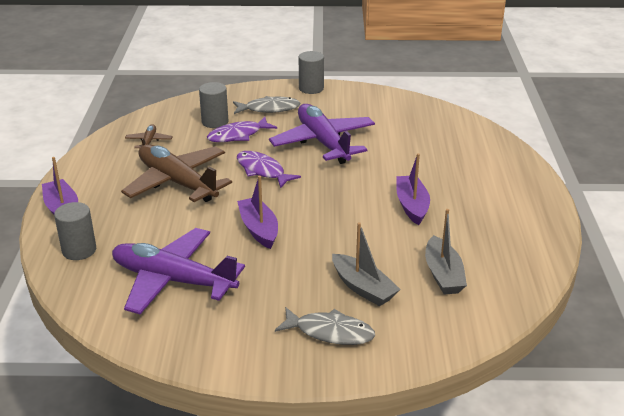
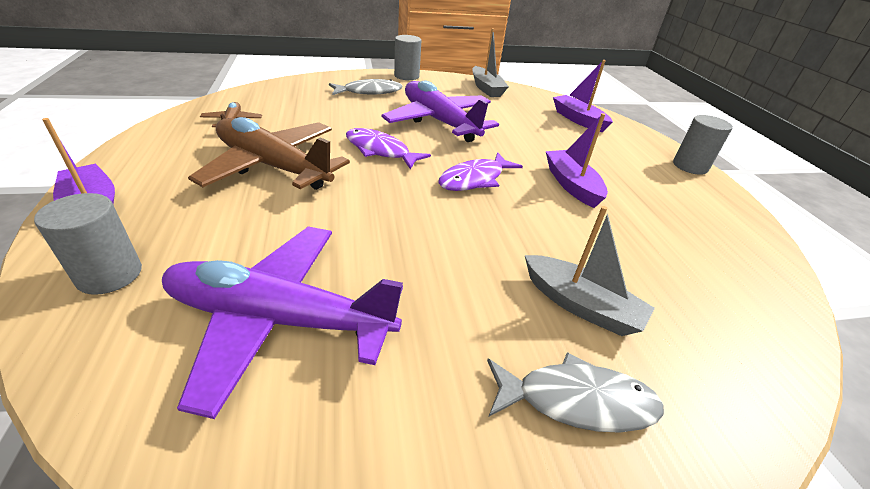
camera: 15 degrees left, 5 degrees up
(215, 122) = (311, 103): grey cylinder -> grey cylinder (690, 166)
(238, 135) = (341, 115): purple fish -> purple fish (475, 179)
(259, 229) = (398, 223): purple boat -> purple boat (578, 120)
(443, 274) = (669, 274): grey boat -> grey boat (486, 88)

